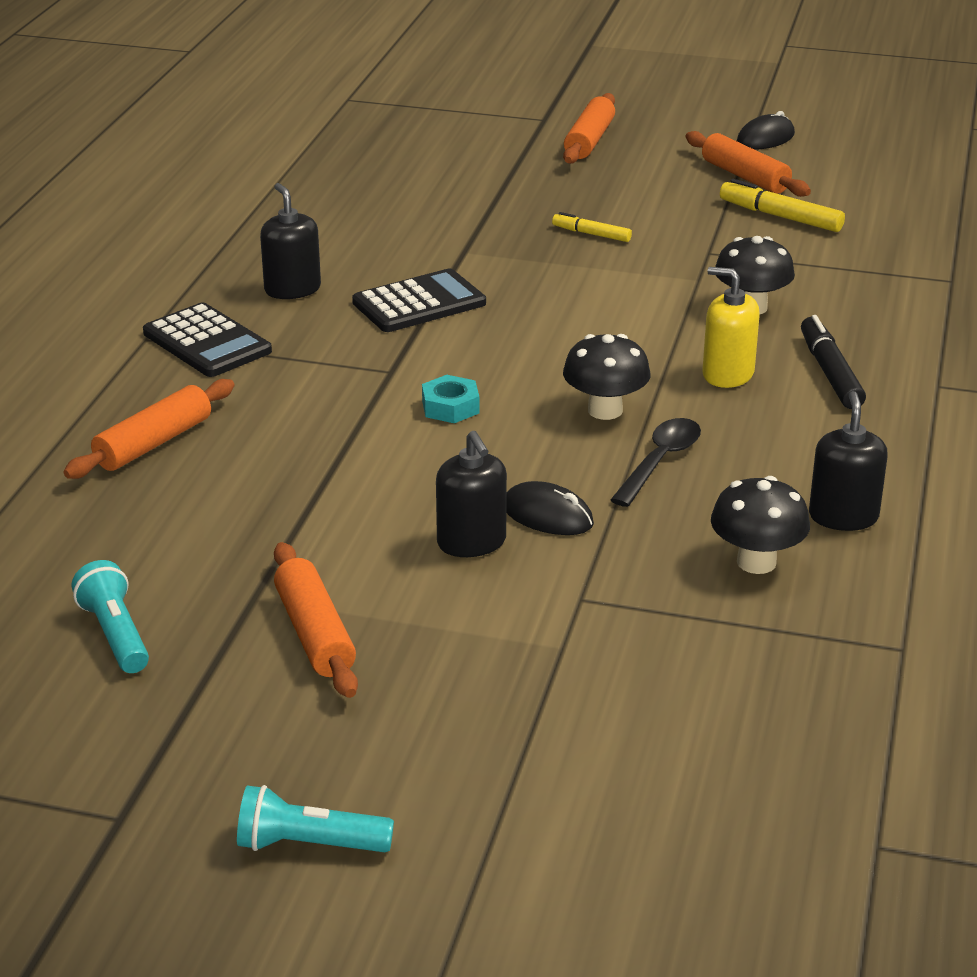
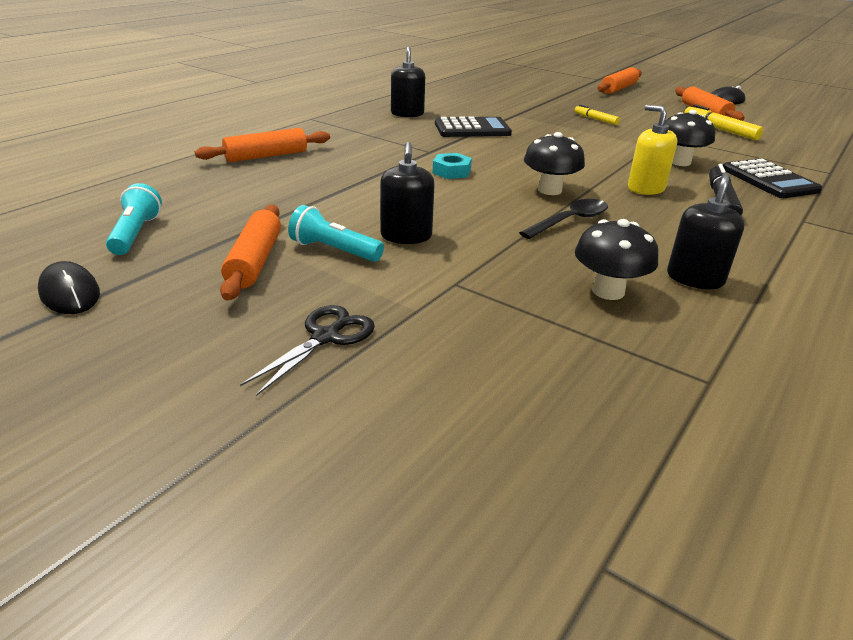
camera: 20 degrees right, 0 degrees up
(207, 342) = (341, 124): black calculator -> black calculator (769, 180)
(309, 845) = (96, 396): turquoise flashlight -> turquoise flashlight (333, 250)
(487, 710) = (326, 337): none -> black scissors
(547, 515) = (470, 233): black mouse -> black mouse (70, 293)

